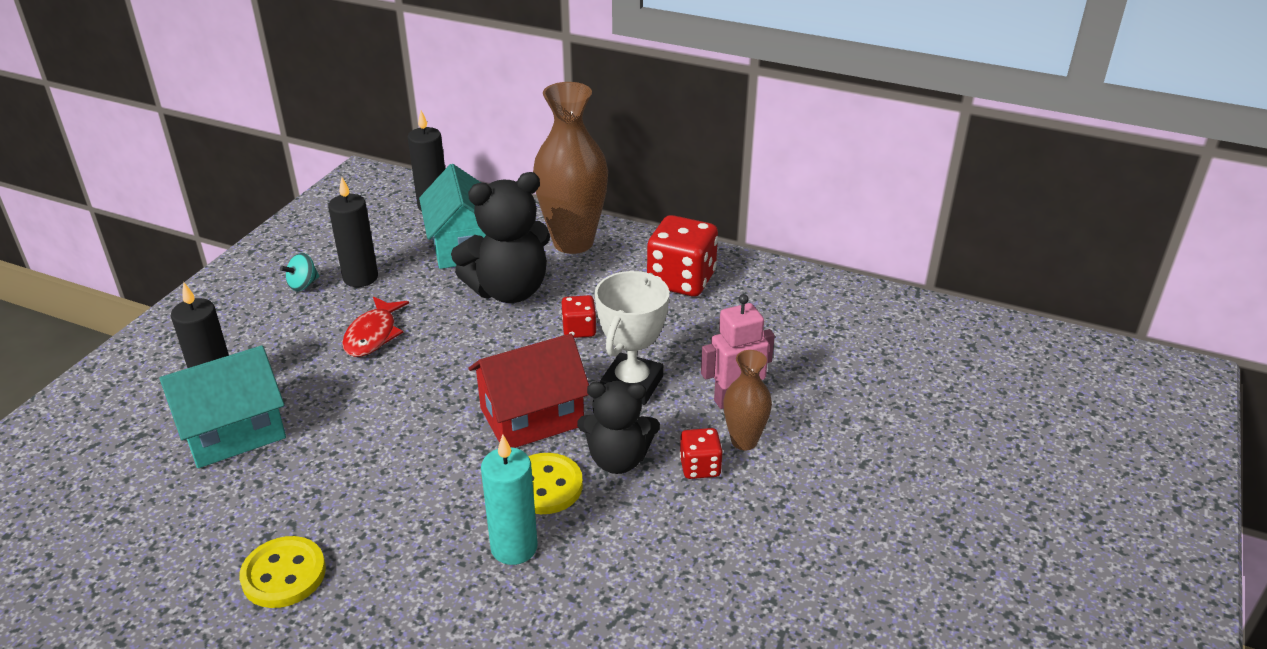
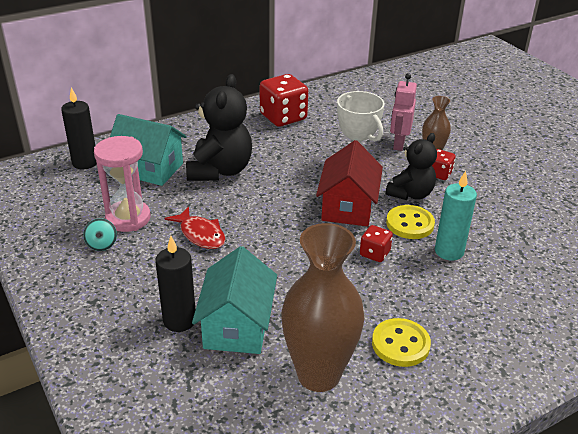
camera: 55 degrees left, 0 degrees up
(360, 278) = (128, 218): black candle -> pink hourglass
(573, 242) = (201, 133): brown vase -> brown vase (318, 375)
(579, 330) = (288, 163): red dice -> red dice (374, 253)

